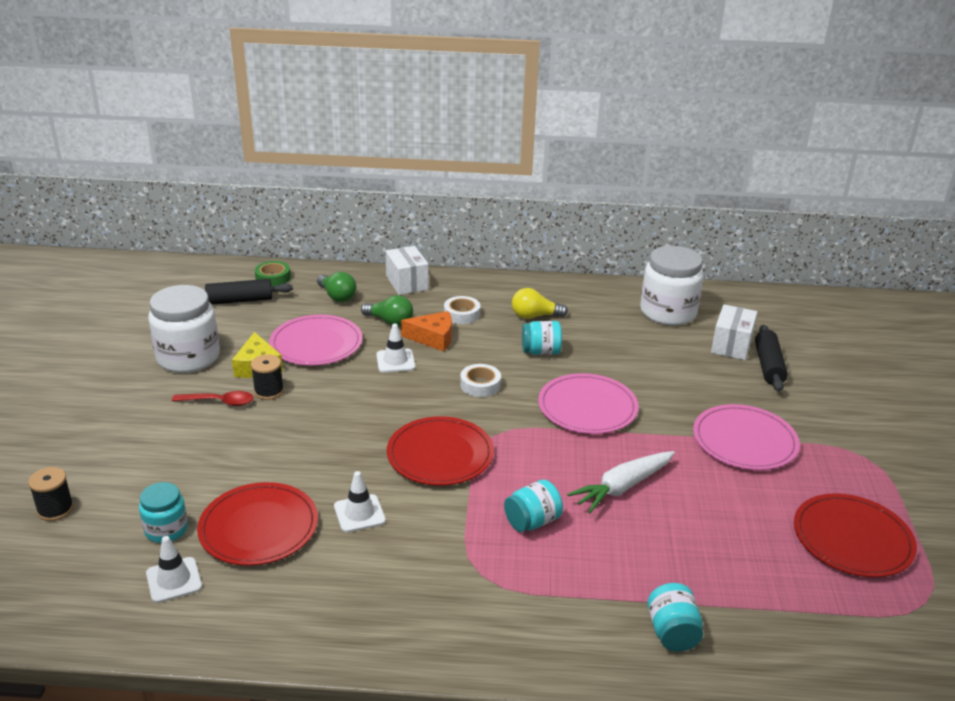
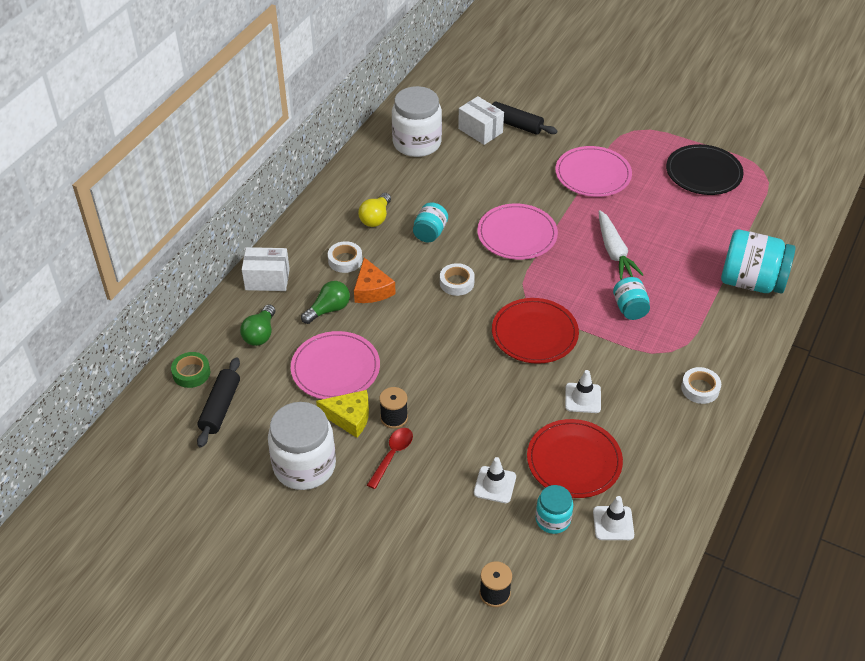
camera: 65 degrees left, 15 degrees up
(337, 296) = (260, 334): green light bulb -> green light bulb turned 120 degrees clockwise
(395, 361) = (393, 323): white traffic cone -> white traffic cone (495, 485)
(430, 616) = (700, 388): none -> white tape
(433, 338) = (372, 289): orange cheese -> orange cheese turned 135 degrees clockwise
(672, 633) = (751, 282): turquoise jar -> turquoise jar, size x1.84
(852, 539) = (703, 173): red plate -> black plate

